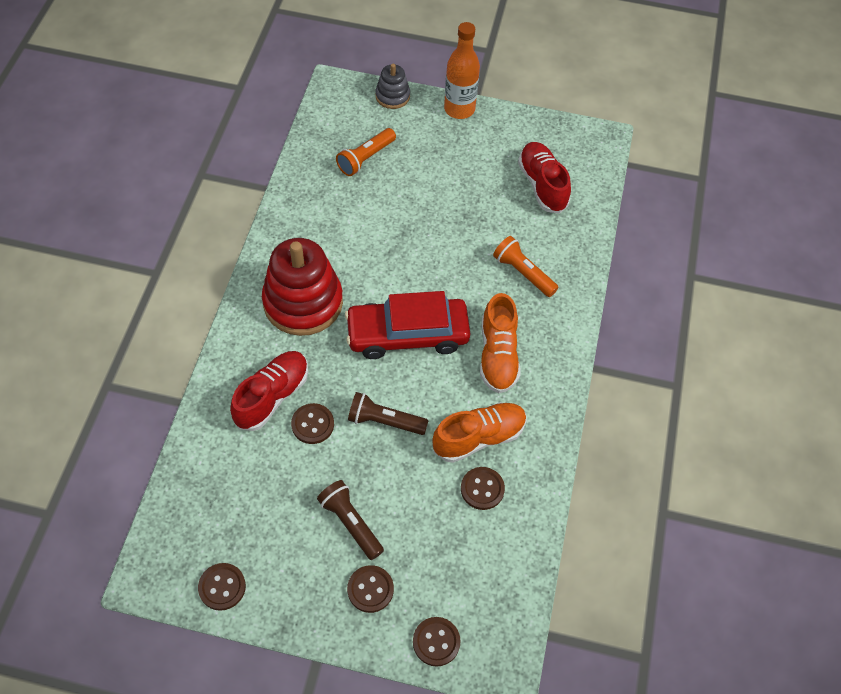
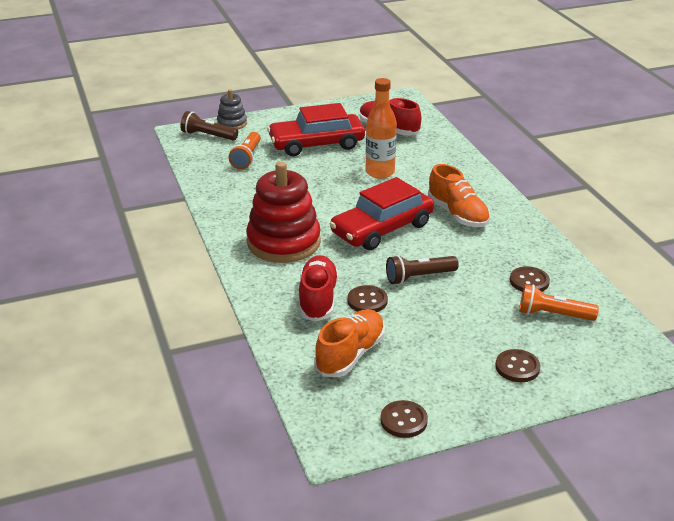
camera: 30 degrees left, 25 degrees down
(351, 523) = (459, 339): brown flashlight -> brown flashlight (208, 136)
(436, 642) = (597, 372): brown button -> none
(449, 172) = (316, 144): none -> red car
(459, 109) = (288, 114): orange bottle -> orange bottle (380, 172)
(479, 437) = (495, 258): orange shoe -> orange shoe (350, 355)
(523, 273) = (426, 171): orange flashlight -> orange flashlight (553, 315)

